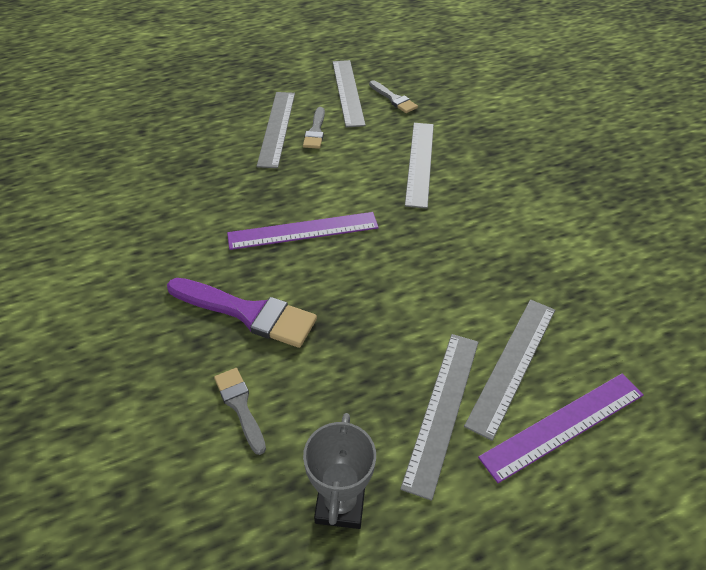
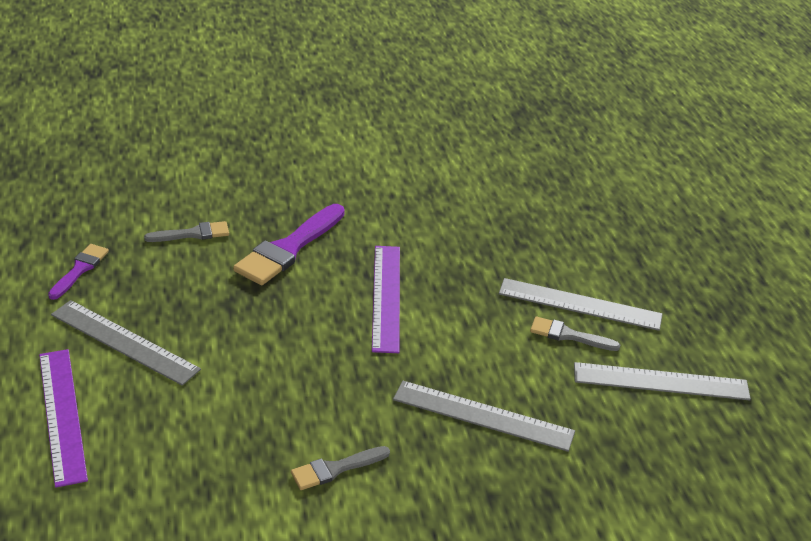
camera: 100 degrees right, 10 degrees down
(340, 504) = (80, 269): grey trophy -> purple brush
(394, 99) = (640, 425): grey brush -> grey brush (335, 469)
(512, 364) = (144, 402): grey ruler -> none

